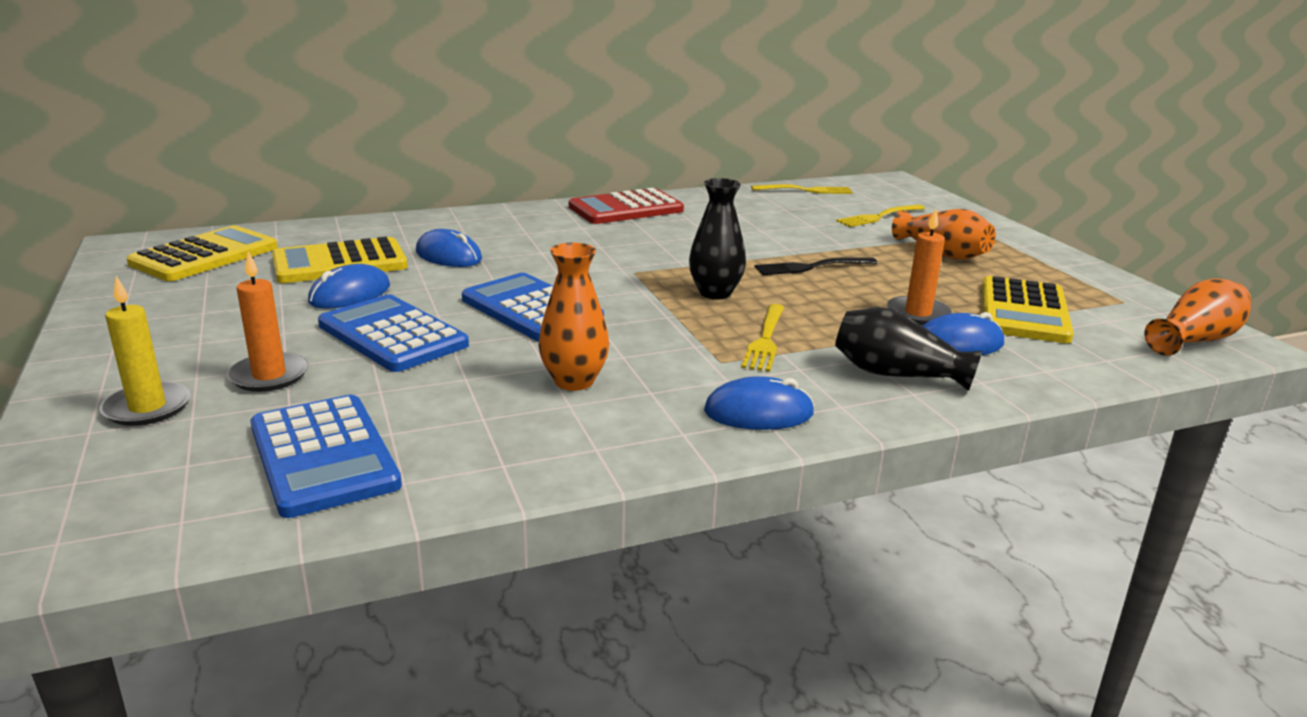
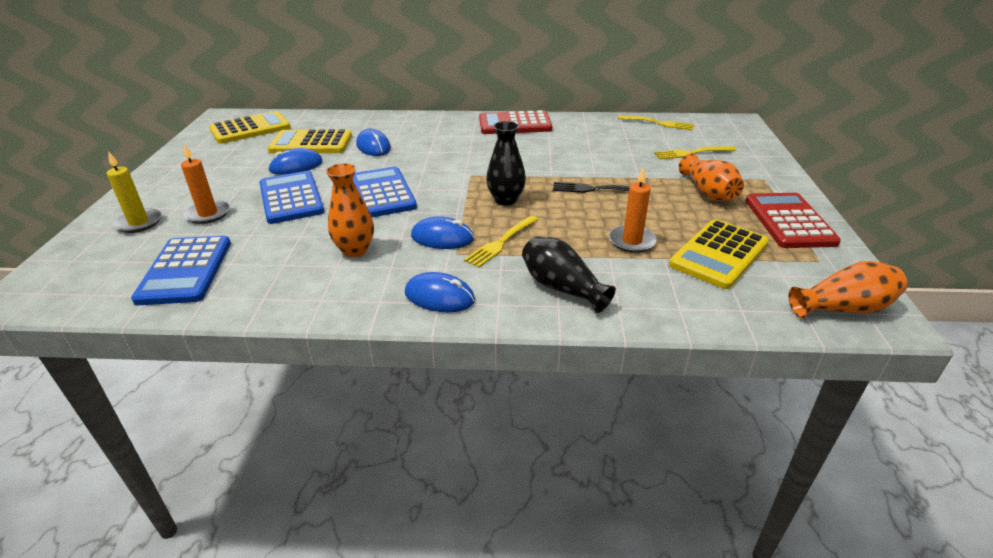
camera: 25 degrees right, 10 degrees up
(958, 344) = (635, 272): blue mouse -> blue mouse (442, 238)
(1055, 269) = (789, 221): none -> red calculator

